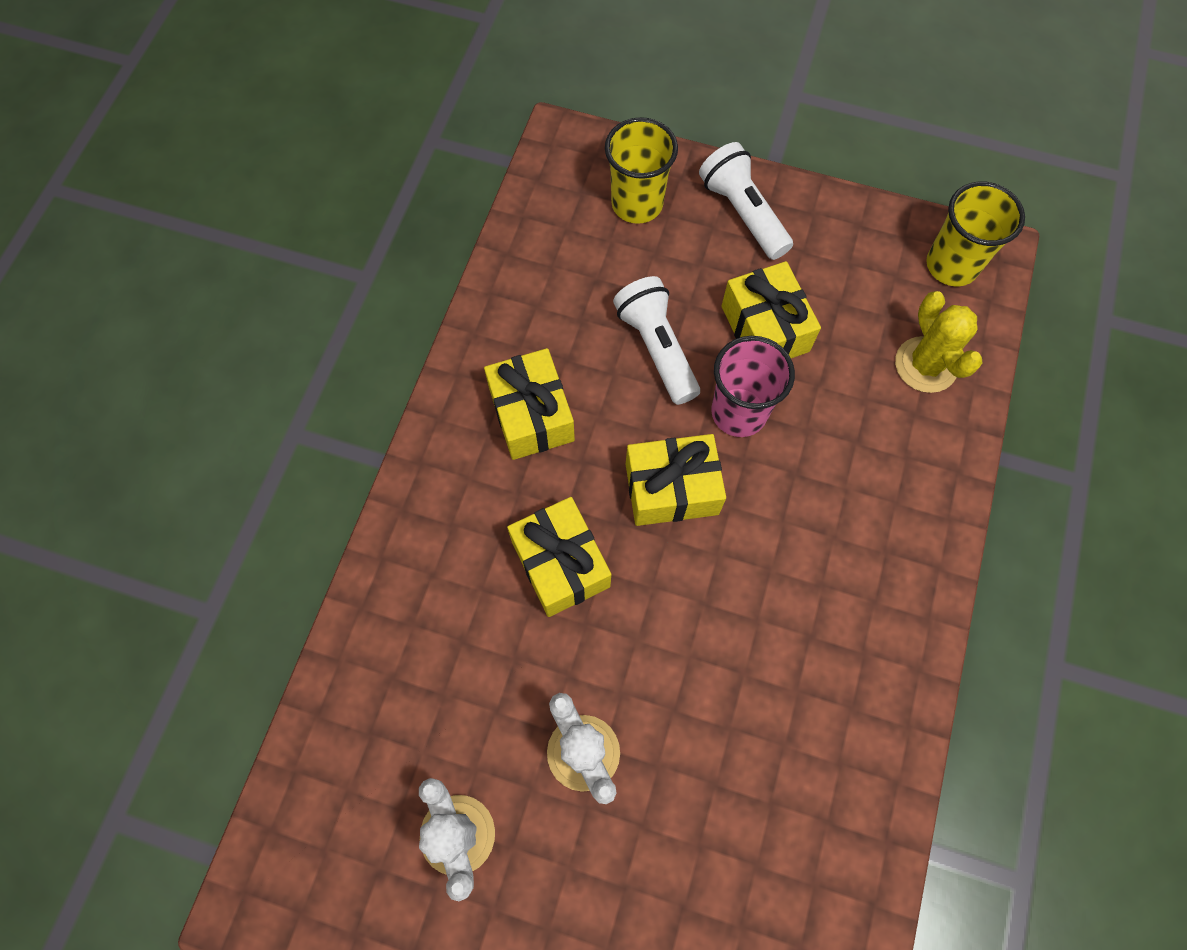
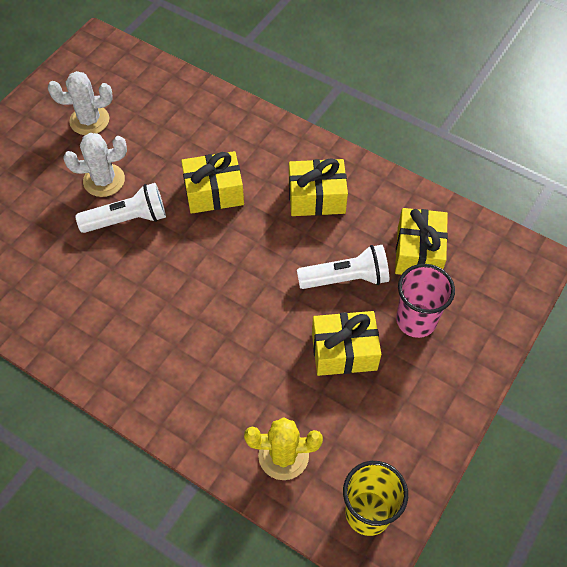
camera: 105 degrees right, 10 degrees down
(637, 204) = (471, 296): yellow cup -> none
(671, 489) = (241, 261): yellow gift -> yellow gift (418, 252)
(739, 412) = (283, 315): pink cup -> pink cup (416, 320)
(743, 213) = (450, 367): white flashlight -> white flashlight (127, 219)

